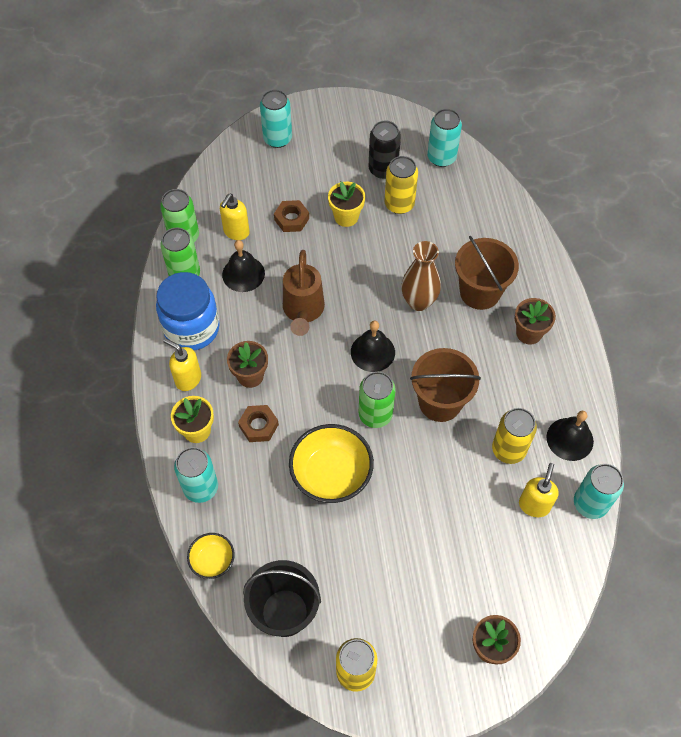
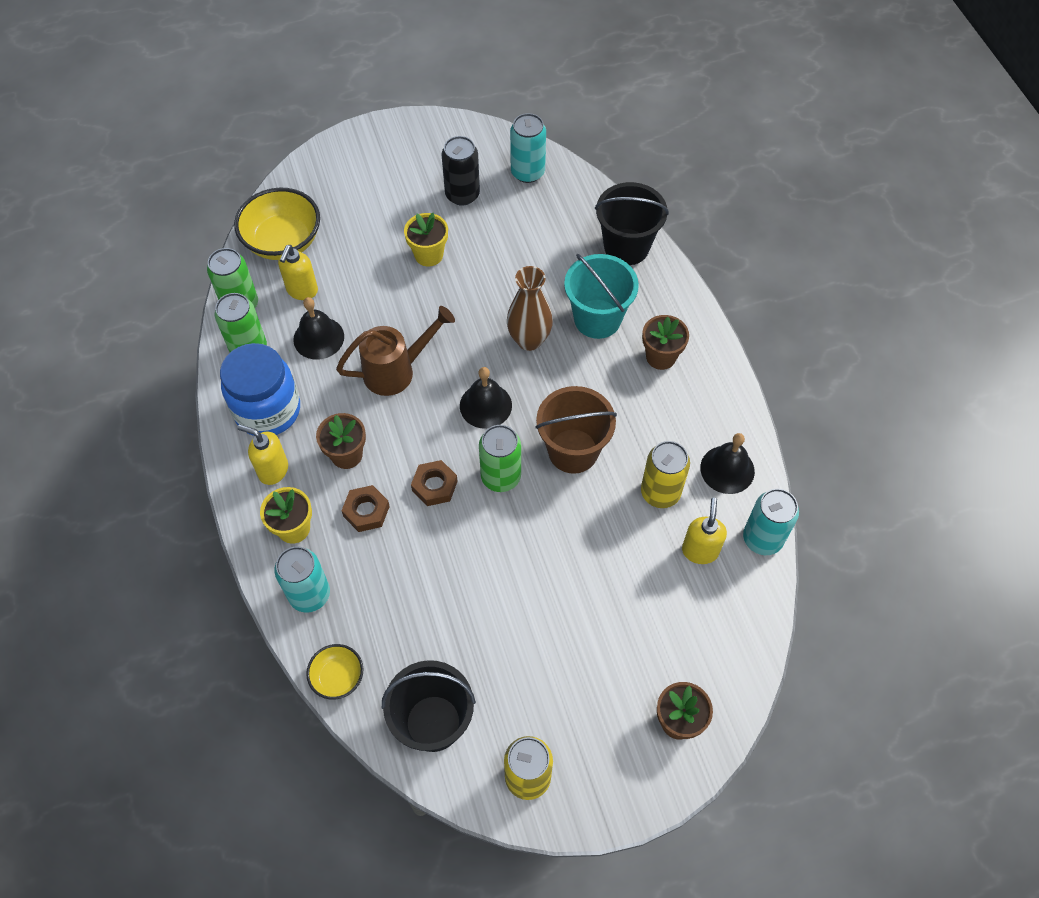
camera: 10 degrees left, 0 degrees up
(277, 139) = (333, 176): turquoise can -> none
(291, 219) = (365, 266): brown nut -> brown nut (434, 486)
(303, 311) = (396, 371): brown watering can -> brown watering can turned 105 degrees counterclockwise
(331, 474) = (461, 554): yellow bowl -> yellow bowl (283, 241)
(399, 204) = (488, 232): yellow can -> none
(480, 292) = (597, 319): brown bucket -> turquoise bucket
(515, 234) = (626, 247): none -> black bucket

